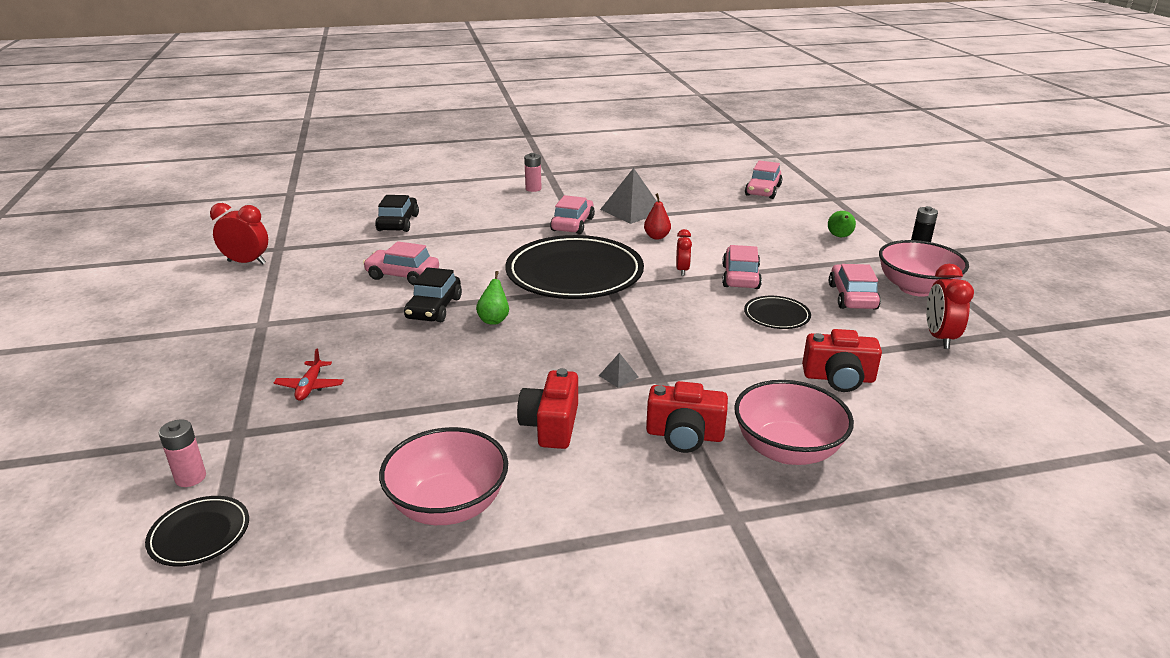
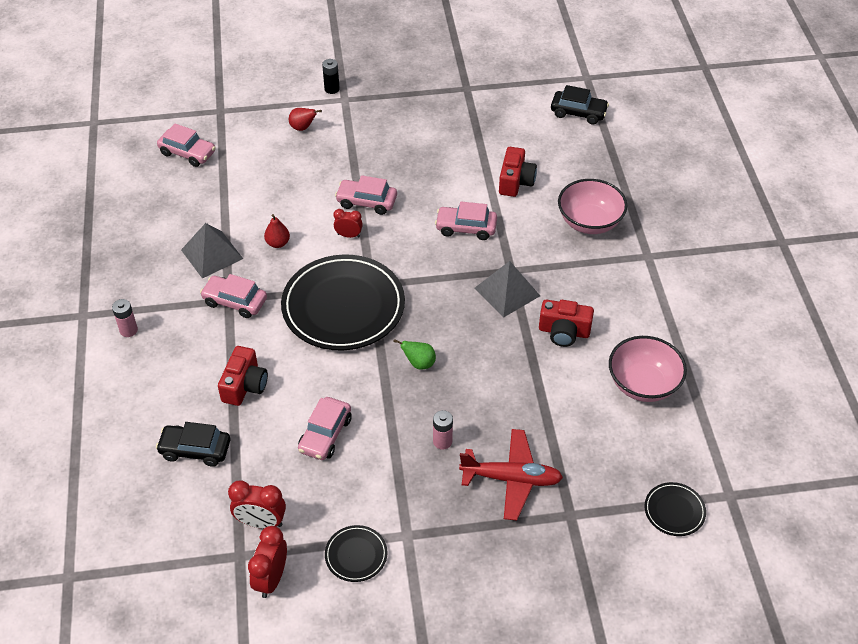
camera: 85 degrees left, 20 degrees up
(190, 477) = (620, 531): pink battery -> pink battery (442, 441)
(310, 386) = (511, 479): red plane -> red plane, size x1.94
(434, 308) = (394, 406): black car -> black car (578, 113)
(618, 376) = (507, 292): grey pyramid -> grey pyramid, size x2.30
(684, 435) = (575, 266): red camera -> red camera (244, 385)
(776, 316) = (431, 194): black plate -> black plate (356, 555)
(839, 237) = (303, 128): green pear -> red pear
(852, 297) = (408, 147): pink car -> pink car (466, 228)
(916, 288) = (399, 111): pink bowl -> none
(939, 338) = (470, 121): red clock -> red clock (261, 522)

